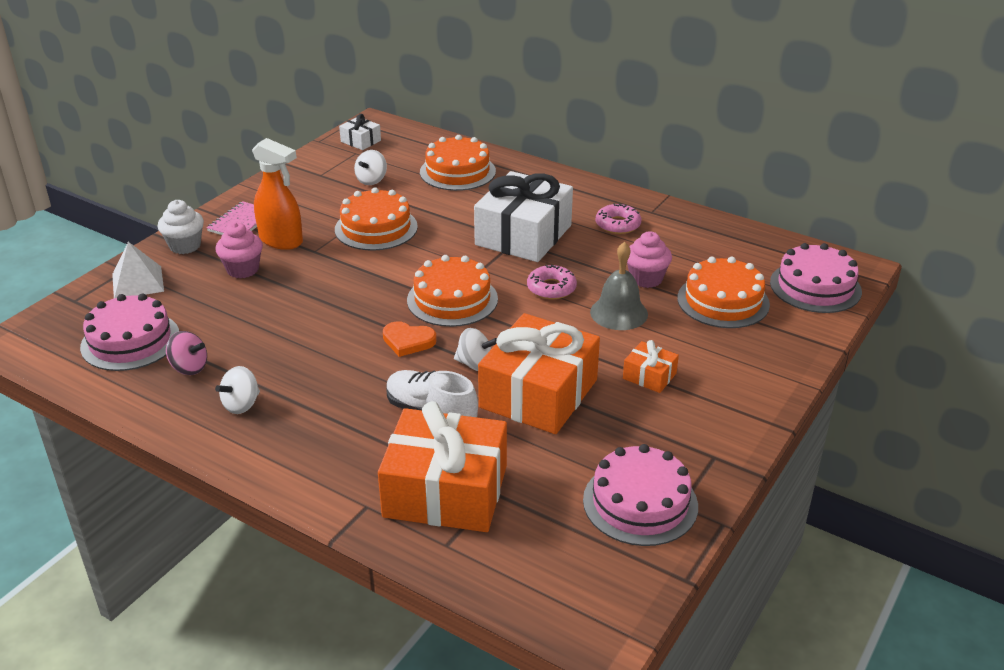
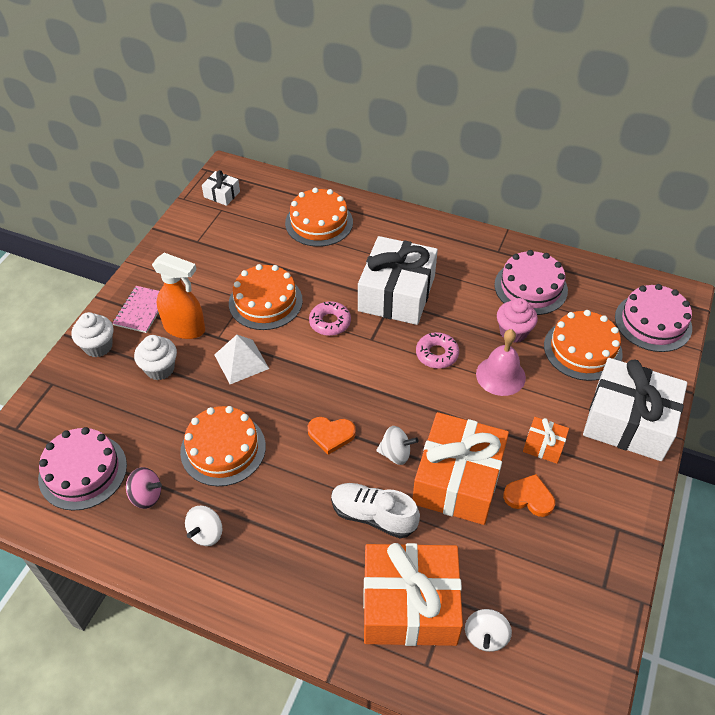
camera: 10 degrees left, 15 degrees up
(137, 282) = (68, 398): white pyramid -> white pyramid (241, 361)
(243, 269) = (160, 369): pink cupcake -> white cupcake
(371, 180) = (245, 243): white spinning top -> white spinning top (485, 636)
(452, 299) = (356, 380): orange cake -> orange cake (223, 449)
(617, 418) = (529, 497): none -> orange heart
(618, 225) = (473, 270): pink donut -> pink donut (330, 322)
(619, 313) = (500, 375): grey bell -> pink bell
(640, 503) = (571, 590): pink cake -> pink cake (530, 287)
(757, 367) = (628, 421): none -> white gift

